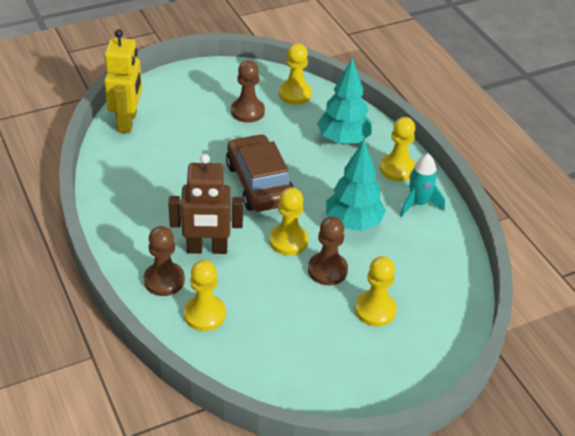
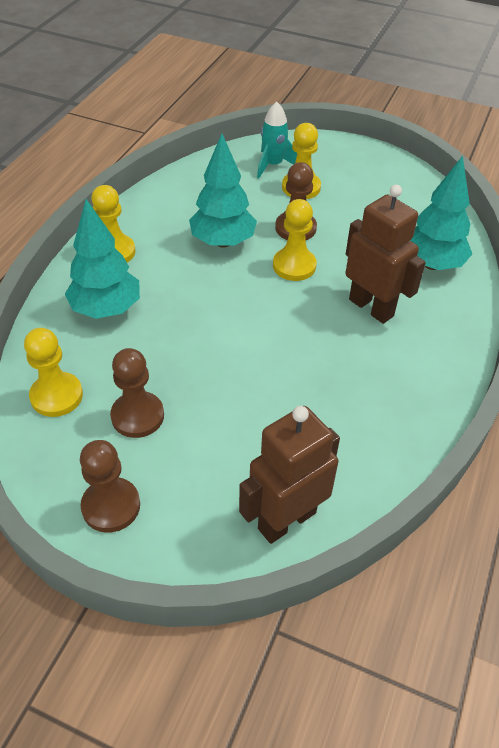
camera: 130 degrees left, 5 degrees up
(127, 122) = (286, 520): yellow robot -> brown robot
(164, 280) = (438, 309): brown pawn -> brown pawn (111, 506)
(205, 314) = (431, 264): yellow pawn -> turquoise tree
(259, 183) = (247, 328): brown car -> none
(418, 204) = (150, 219): turquoise rocket -> turquoise rocket (273, 165)

